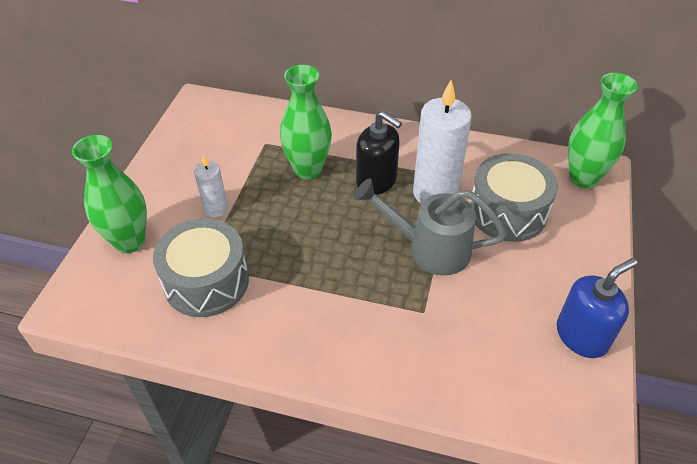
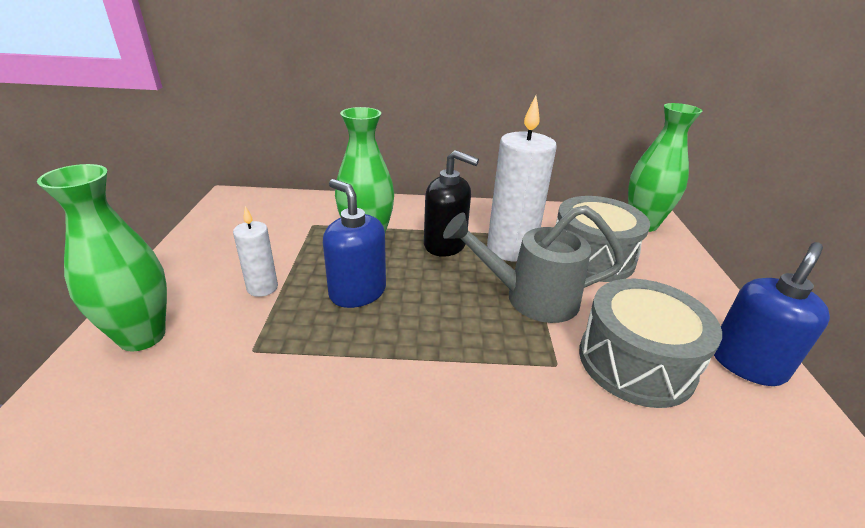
camera: 15 degrees left, 15 degrees down
(206, 281) = (259, 370): grey drum -> grey drum (635, 362)
(288, 223) = (357, 292): none -> blue soap dispenser

